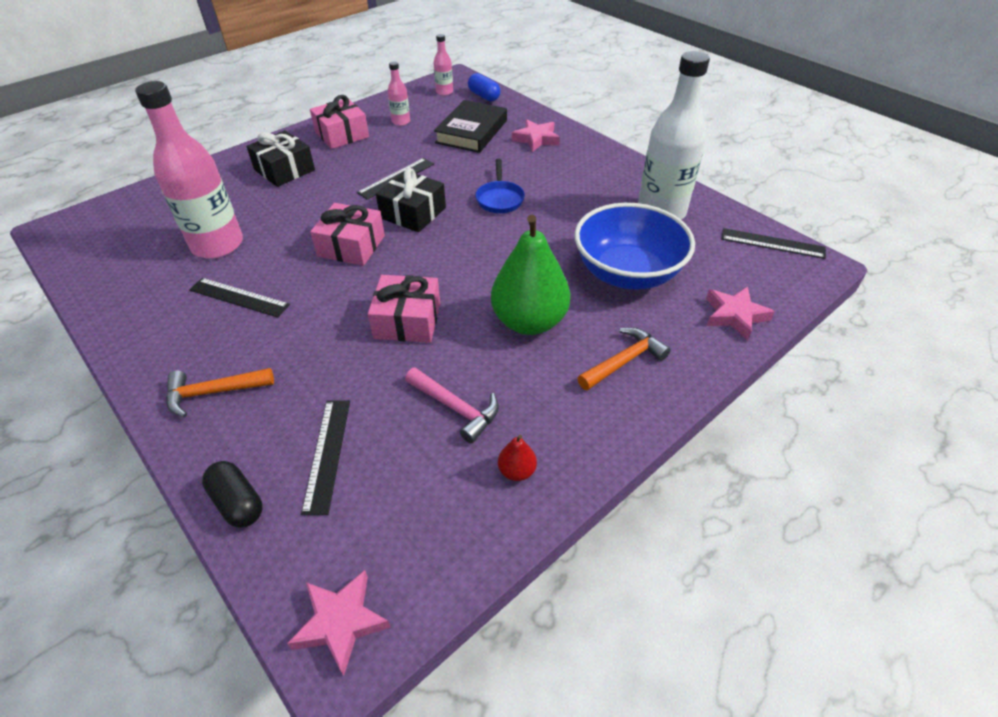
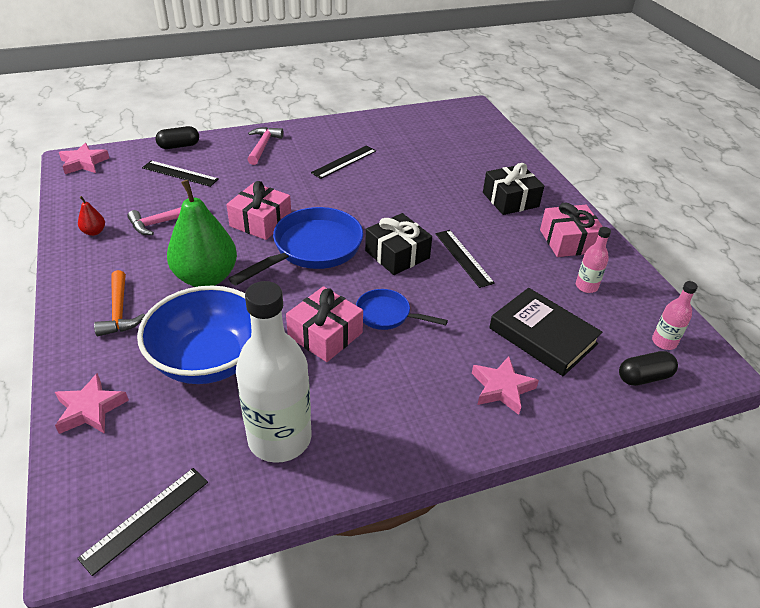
camera: 110 degrees right, 5 degrees down
(213, 392) = (263, 146): orange hammer -> pink hammer
(217, 245) = (413, 160): pink bottle -> none
(351, 246) = (370, 214): pink gift -> pink gift (325, 334)
(435, 266) = (312, 249): none -> blue pan
(484, 96) = (644, 377): blue capsule -> black capsule

